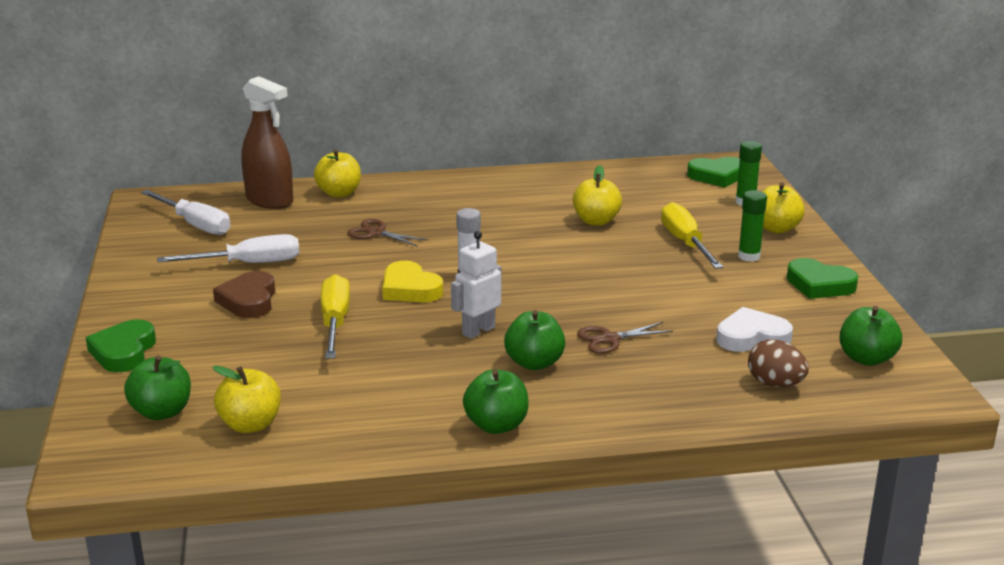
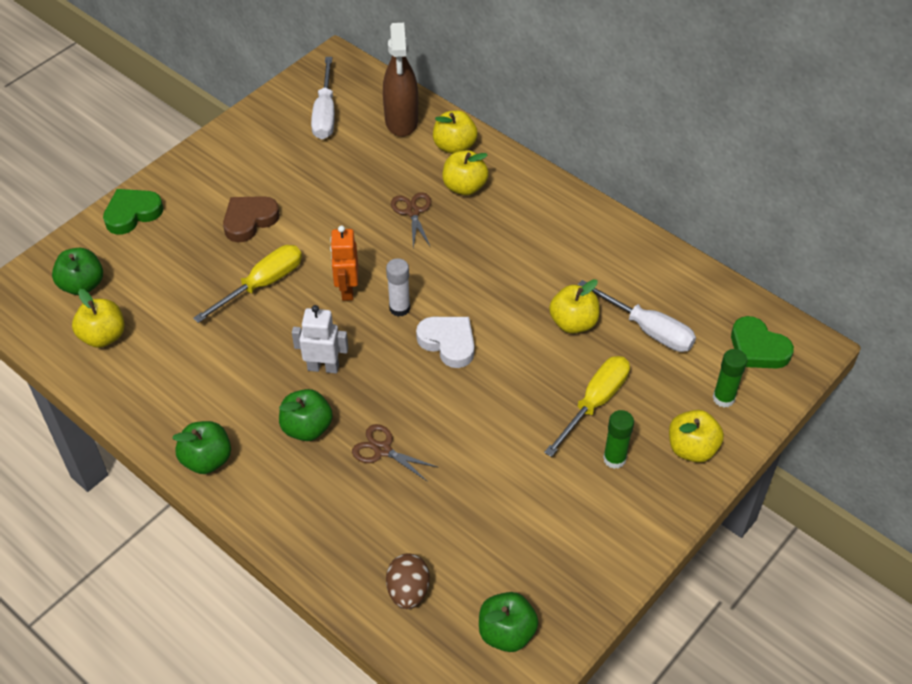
camera: 50 degrees right, 25 degrees up
(248, 264) = (298, 182): white screwdriver -> white screwdriver (647, 329)
(388, 205) = (464, 187): none -> yellow apple
(410, 289) = (347, 289): yellow heart -> orange robot
(752, 337) = (470, 537): white heart -> white heart (448, 343)
(819, 285) = (610, 535): green heart -> none

